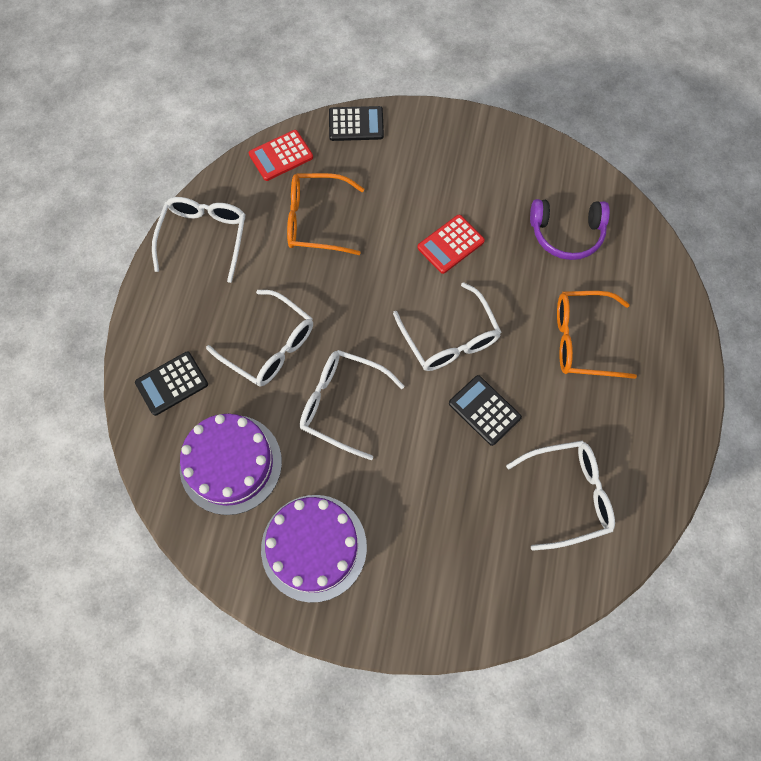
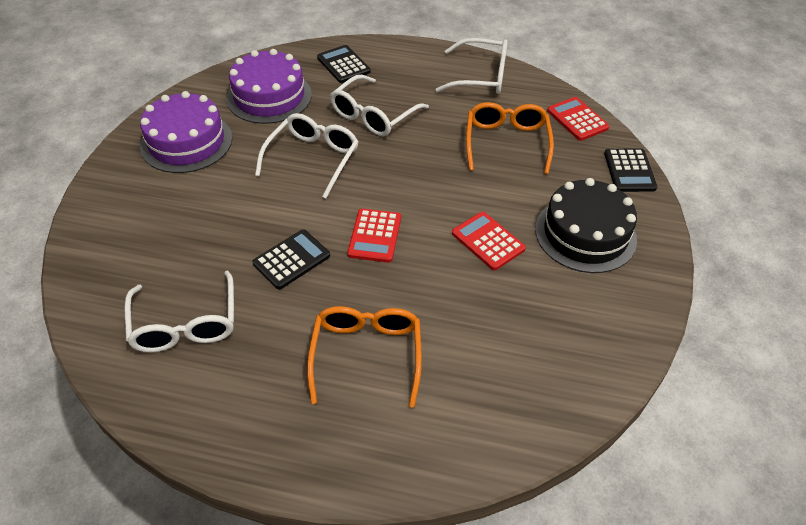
camera: 90 degrees right, 20 degrees down
(437, 169) = (585, 234): none -> black cake
(450, 338) = (375, 236): white glasses -> red calculator
(566, 234) = (512, 351): purple headphones -> none

